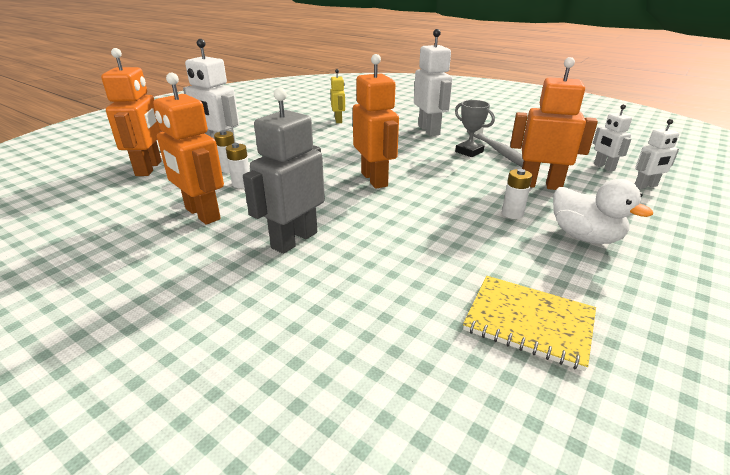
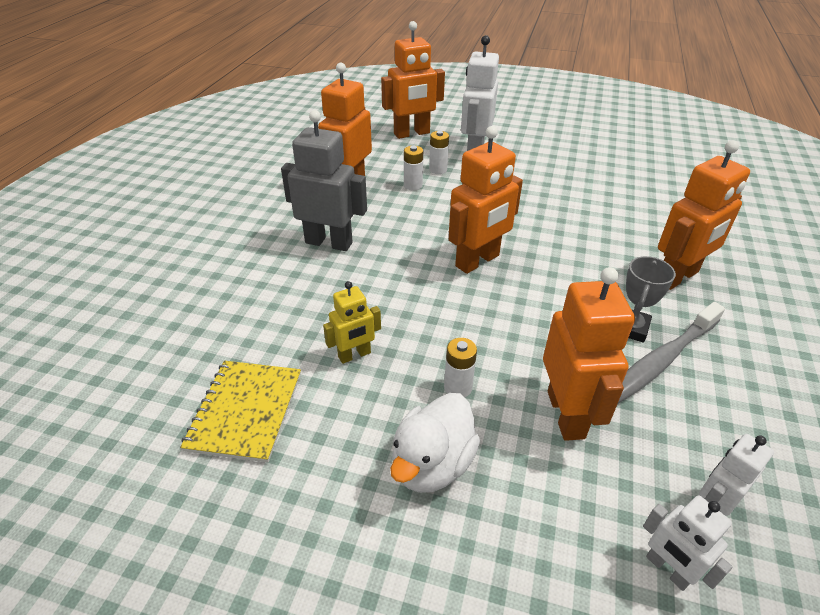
camera: 70 degrees right, 10 degrees up
(338, 120) = (631, 195): yellow robot -> yellow robot (354, 355)
(429, 130) = (677, 277): white robot -> orange robot

